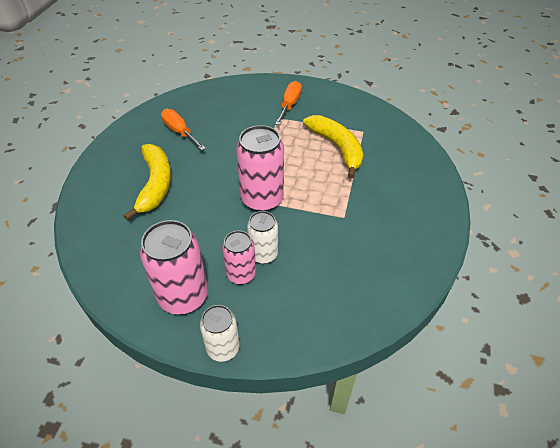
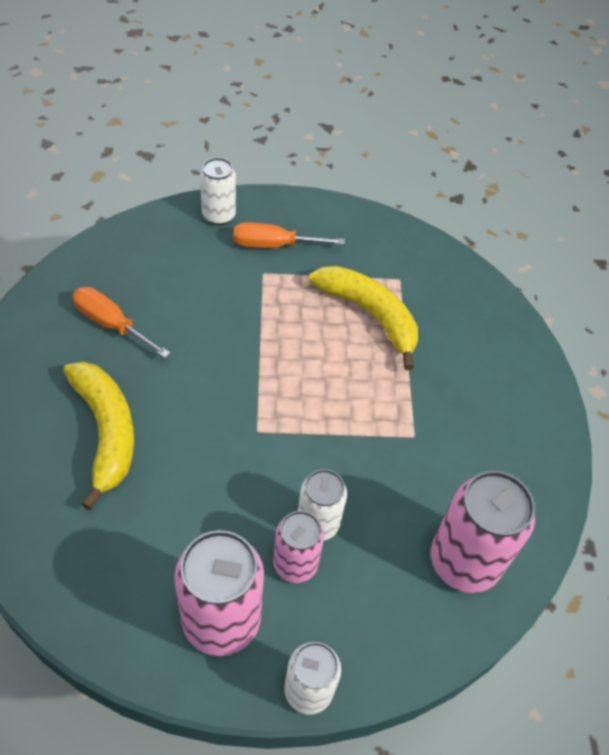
camera: 20 degrees left, 5 degrees up
(262, 87) = (218, 215): none -> white can
(262, 199) = (285, 428): pink can -> pink can (464, 562)
(290, 105) = (274, 245): orange screwdriver -> orange screwdriver turned 90 degrees counterclockwise

